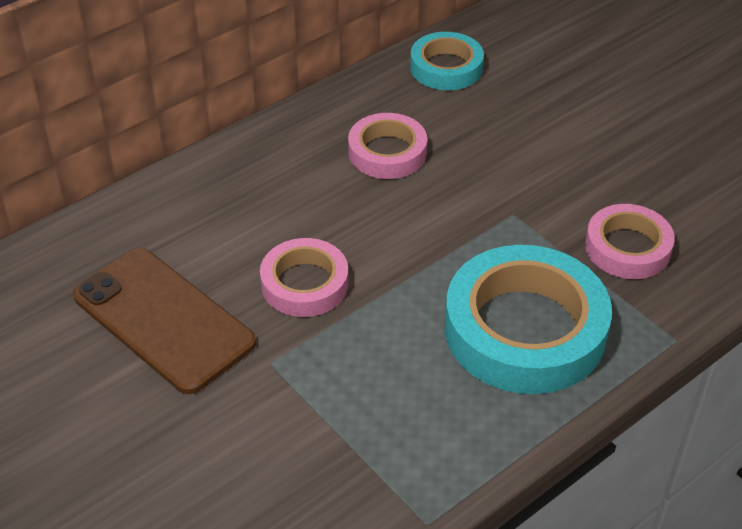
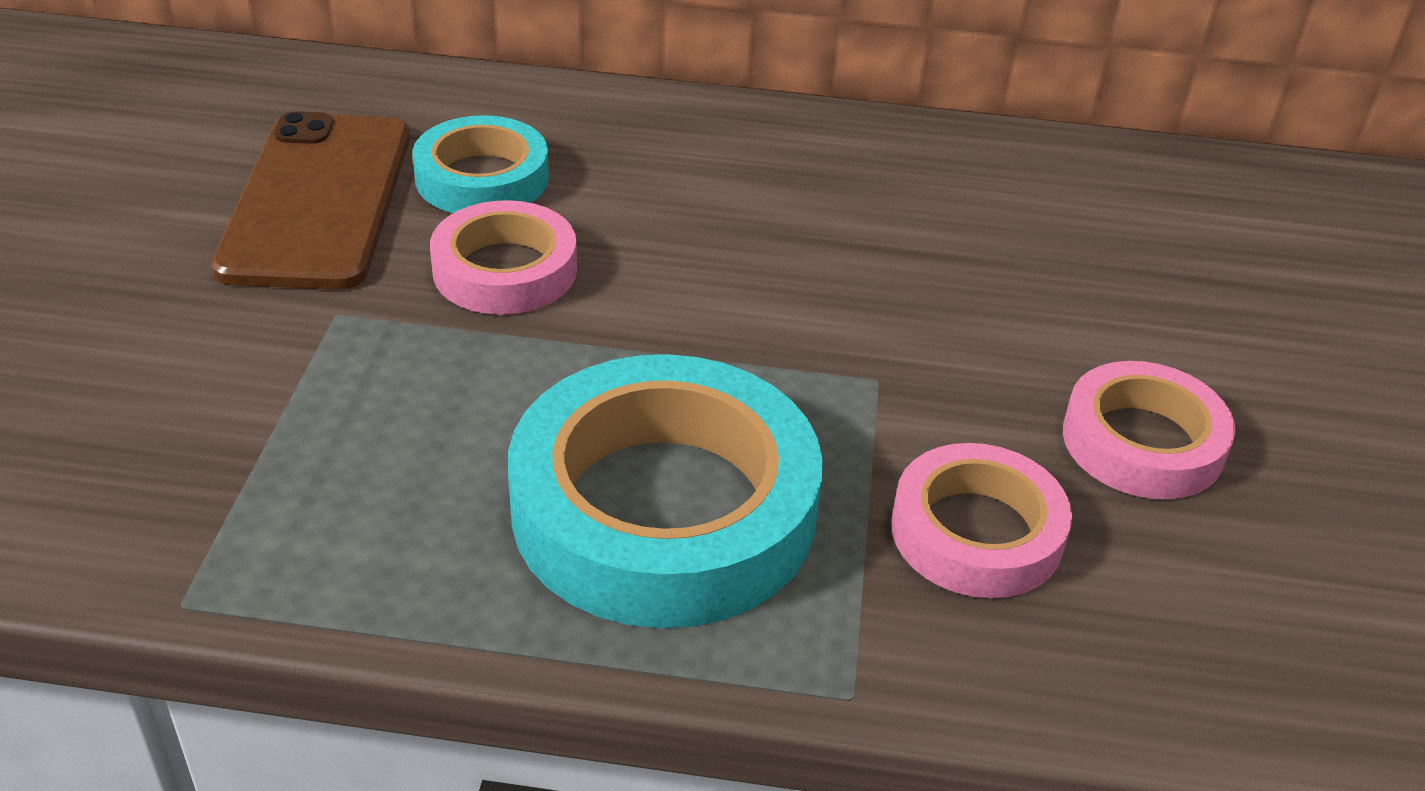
camera: 45 degrees right, 5 degrees down
(387, 152) = (829, 213): pink tape -> pink tape (1142, 442)
(446, 67) = (1063, 178): turquoise tape -> turquoise tape (482, 178)

